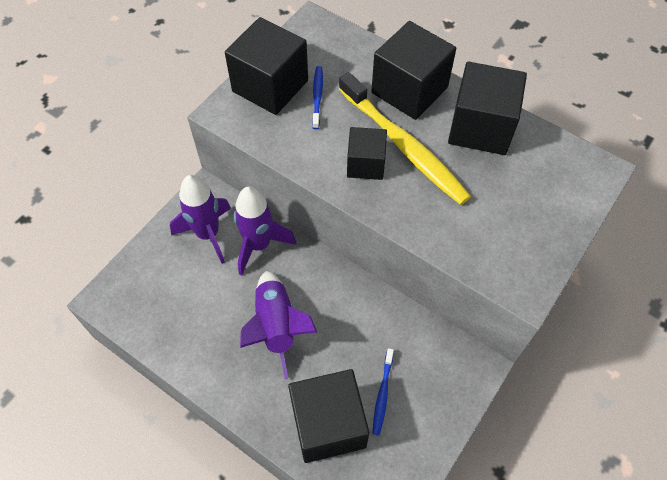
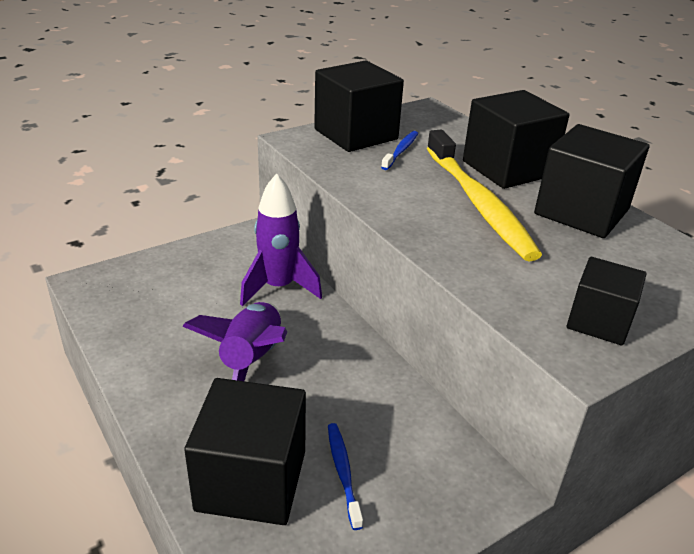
camera: 20 degrees right, 25 degrees down
(208, 234) = (230, 264): purple rocket -> none
(365, 164) = (425, 205): black cube -> black cube (598, 321)
(382, 394) = (343, 473): blue toothbrush -> blue toothbrush turned 135 degrees clockwise

